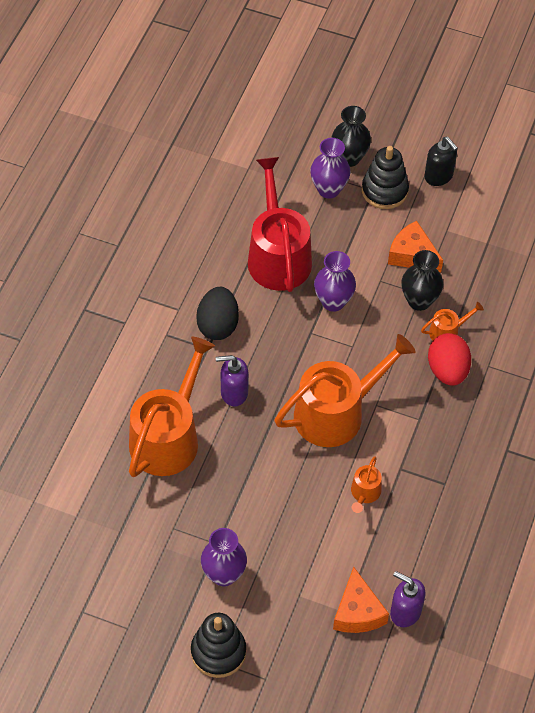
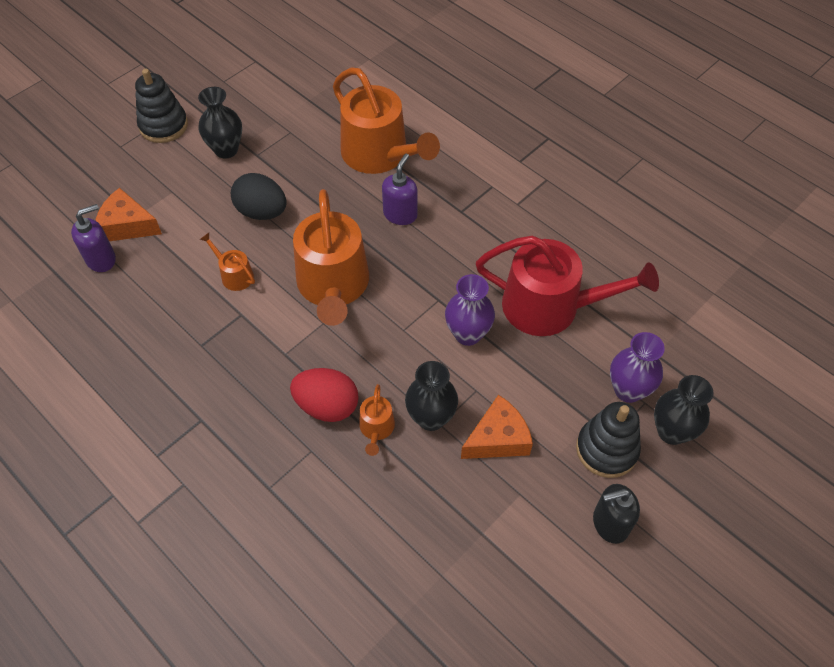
camera: 115 degrees right, 0 degrees up
(218, 325) = (484, 227): black egg -> black egg (262, 212)
(224, 574) = (226, 150): purple vase -> black vase

